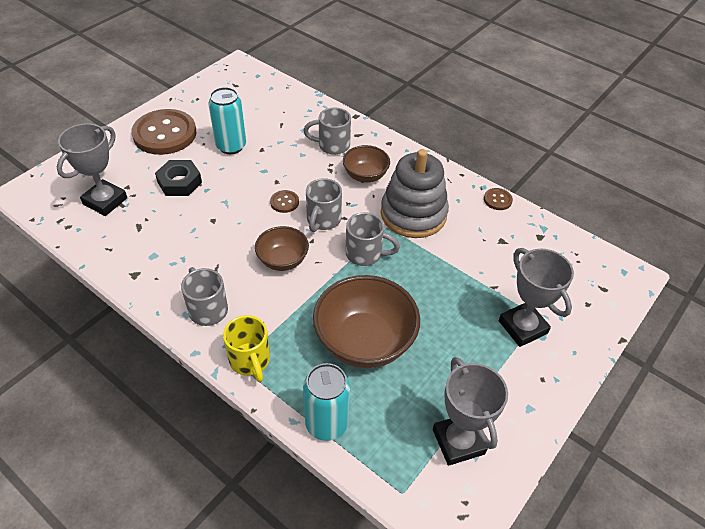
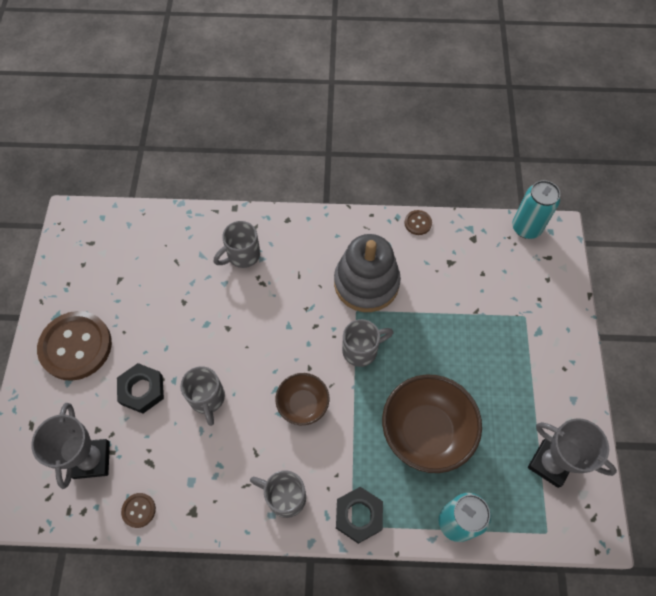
camera: 35 degrees left, 15 degrees up
(231, 146) = (152, 317): turquoise can -> turquoise can (526, 228)
(250, 361) = (358, 515): yellow mug -> black nut
(284, 202) = (253, 345): brown button -> brown button (139, 510)
(323, 220) = (301, 341): grey mug -> grey mug (207, 399)
(365, 175) = (297, 269): brown bowl -> none
(522, 327) = (521, 333): grey trophy -> none

